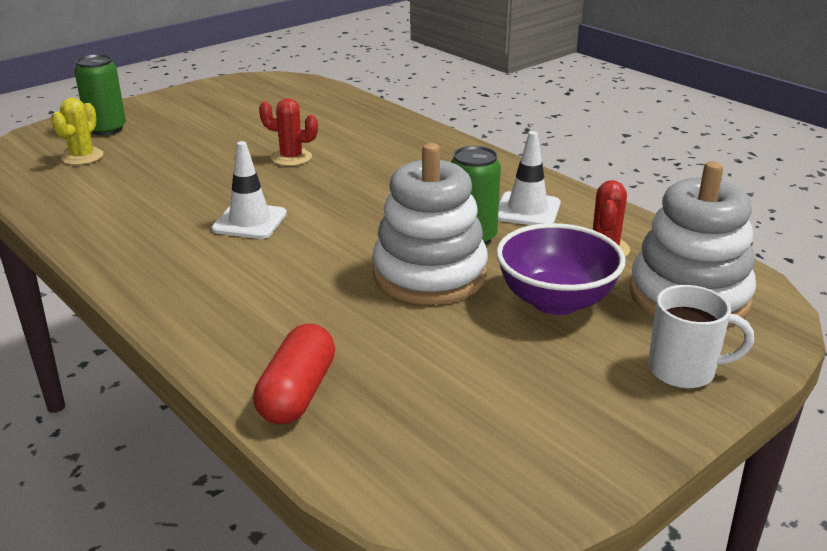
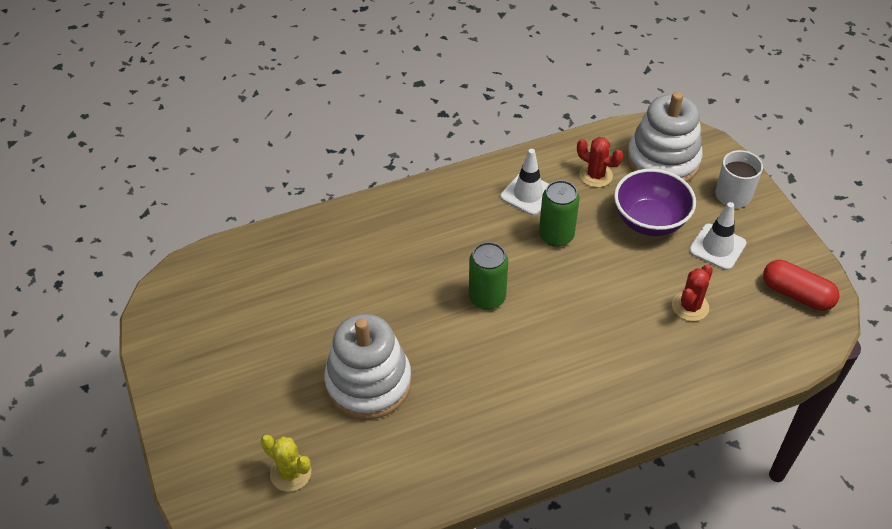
camera: 70 degrees left, 20 degrees up
(106, 129) = (227, 448): green can -> green can (487, 297)
(250, 221) = (482, 359): white traffic cone -> white traffic cone (717, 247)
(291, 158) = (372, 311): red cactus -> red cactus (690, 306)
(297, 393) = (714, 371): red capsule -> red capsule (796, 294)
(429, 274) = (598, 272): white stacking toy -> white stacking toy (368, 383)

